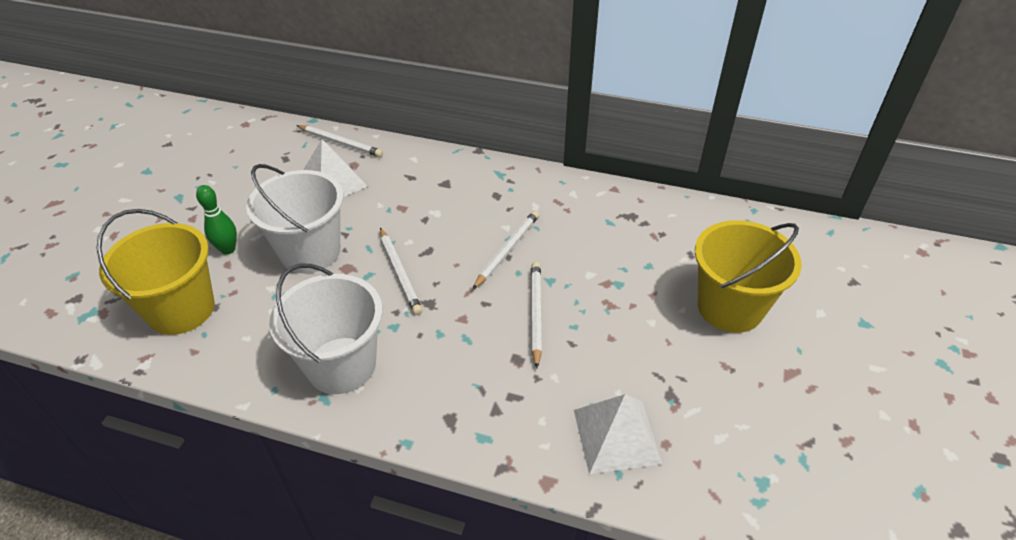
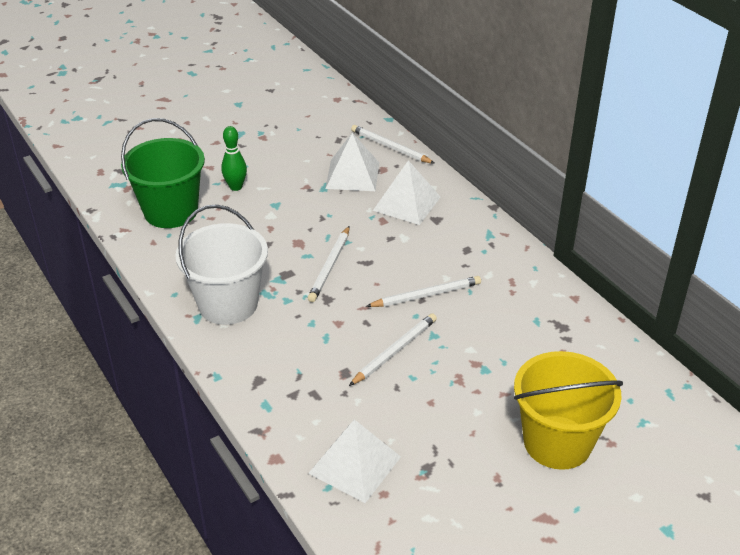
camera: 40 degrees right, 5 degrees down
(181, 309) = (171, 211): yellow bucket -> green bucket
(310, 252) = (286, 217): white bucket -> none
(340, 143) = (390, 147): white pencil -> white pencil turned 150 degrees clockwise
(406, 183) = (406, 203): none -> white pyramid

